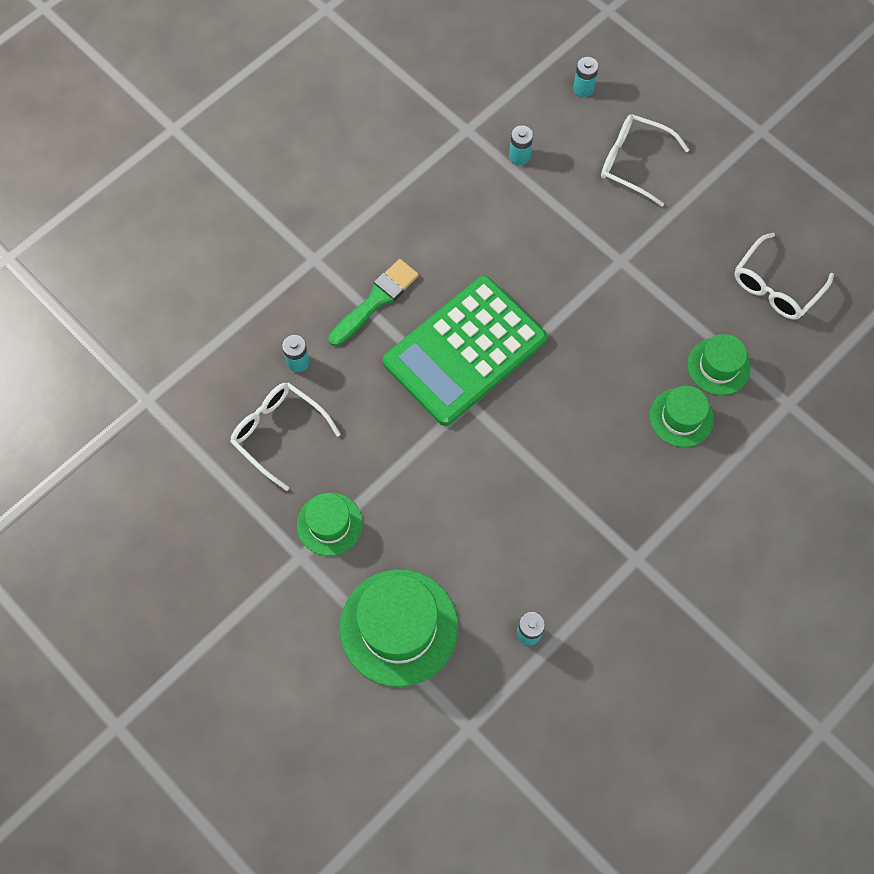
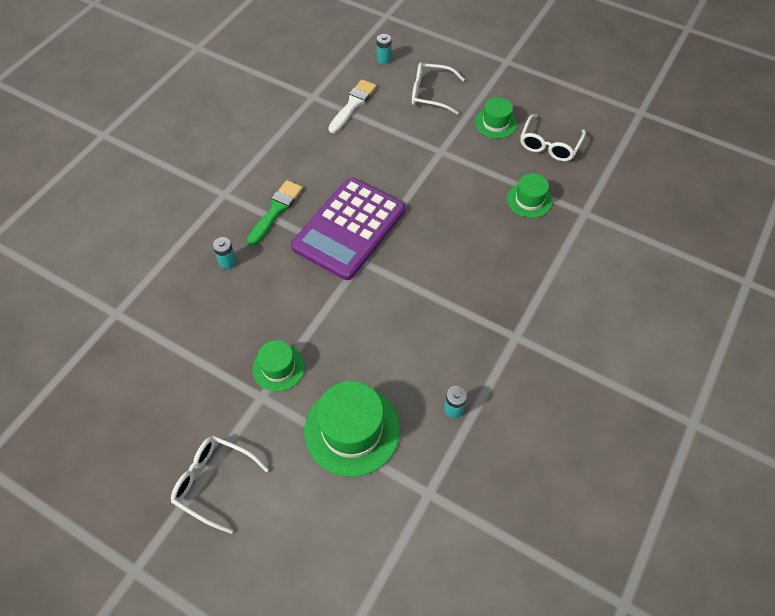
camera: 15 degrees left, 10 degrees down
(278, 433) = (224, 313): white glasses -> white glasses (214, 482)
(465, 351) = (349, 228): green calculator -> purple calculator
(519, 156) = (353, 104): turquoise battery -> white brush
(681, 417) = (515, 237): green hat -> green hat (495, 123)

